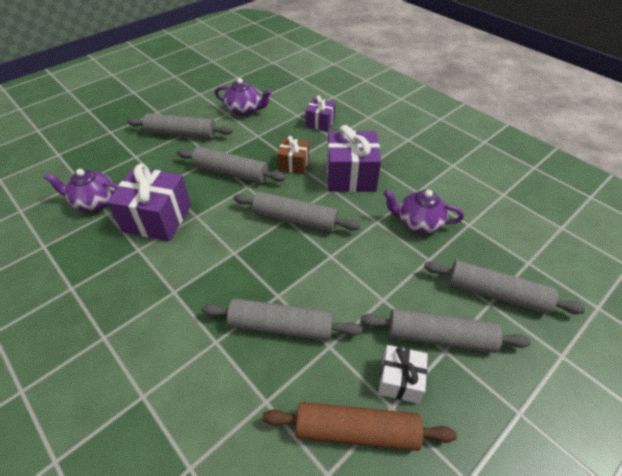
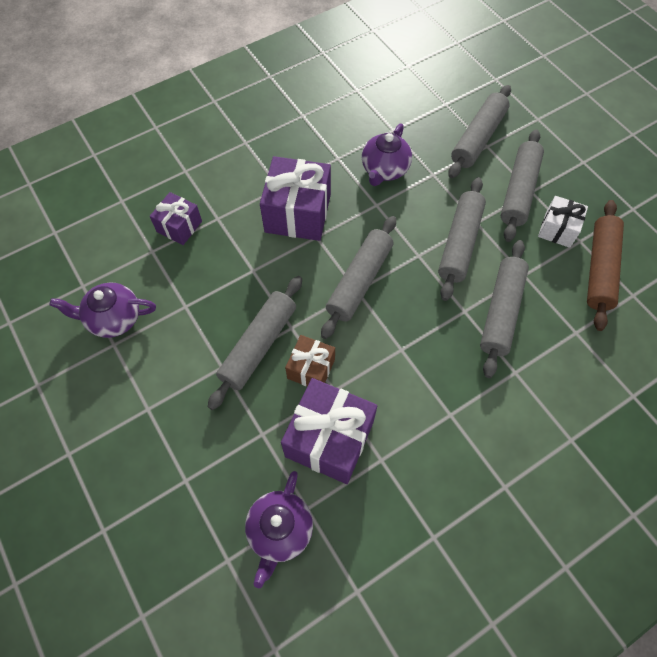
camera: 80 degrees left, 15 degrees up
(181, 134) = (147, 412): grey rolling pin -> grey rolling pin (459, 243)
(244, 110) = (114, 318): purple teapot -> purple teapot turned 120 degrees counterclockwise
(293, 164) = (260, 270): brown gift -> brown gift (311, 369)

